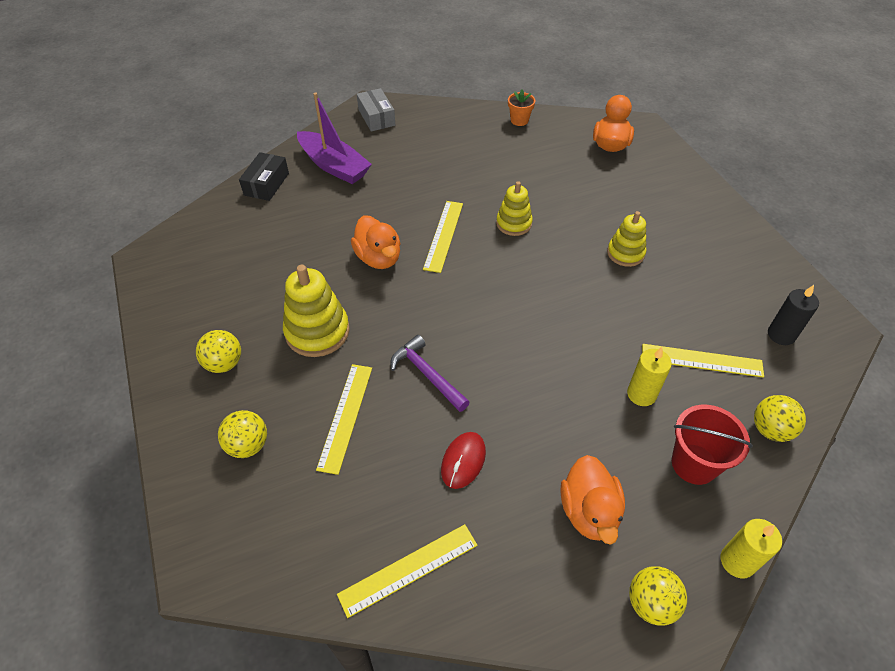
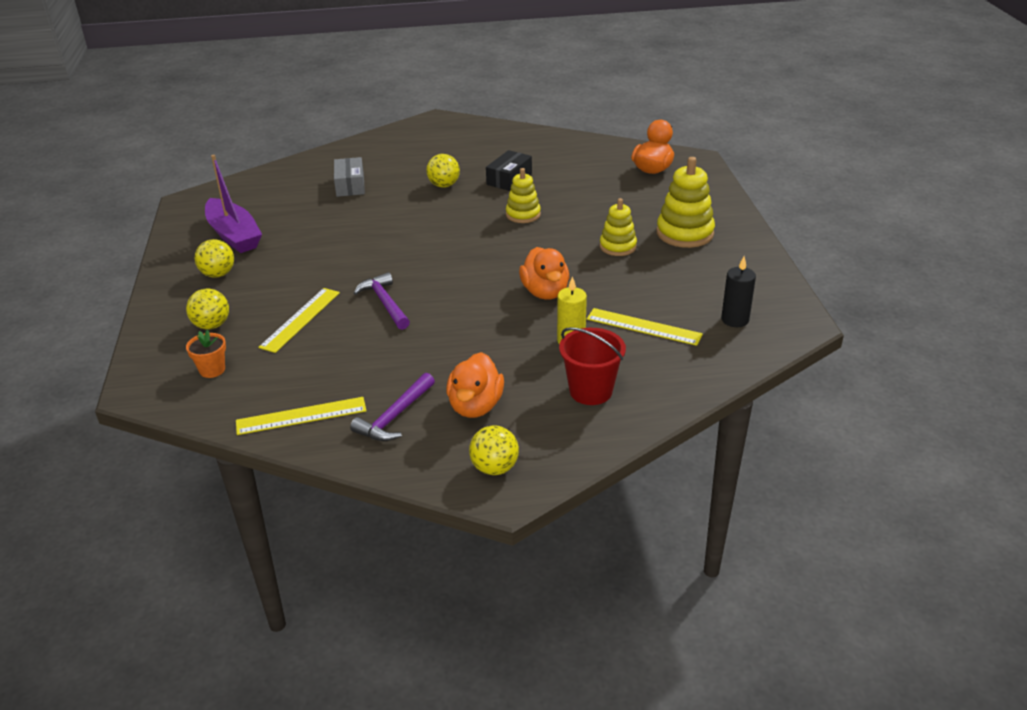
camera: 15 degrees right, 15 degrees down
(266, 184) = (314, 165): black box -> black box (509, 179)
(317, 331) = (306, 264): yellow stacking toy -> yellow stacking toy (685, 233)
(334, 166) = (380, 158): purple boat -> purple boat (234, 235)
(376, 117) = (438, 129): grey box -> grey box (350, 185)
(378, 258) = (385, 224): orange duck -> orange duck (545, 292)
(443, 235) = (452, 215): yellow ruler -> none
(463, 461) = (384, 360): red mouse -> none
(512, 546) = (395, 416): none -> purple hammer
(519, 120) = (573, 143): orange flower pot -> orange flower pot (212, 370)
(737, 561) = (589, 456): yellow candle -> none
(770, 429) = (679, 380): yellow ball -> yellow ball (444, 185)

